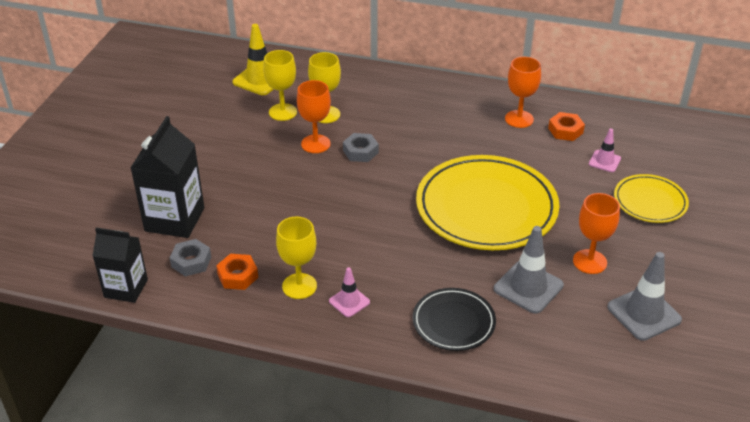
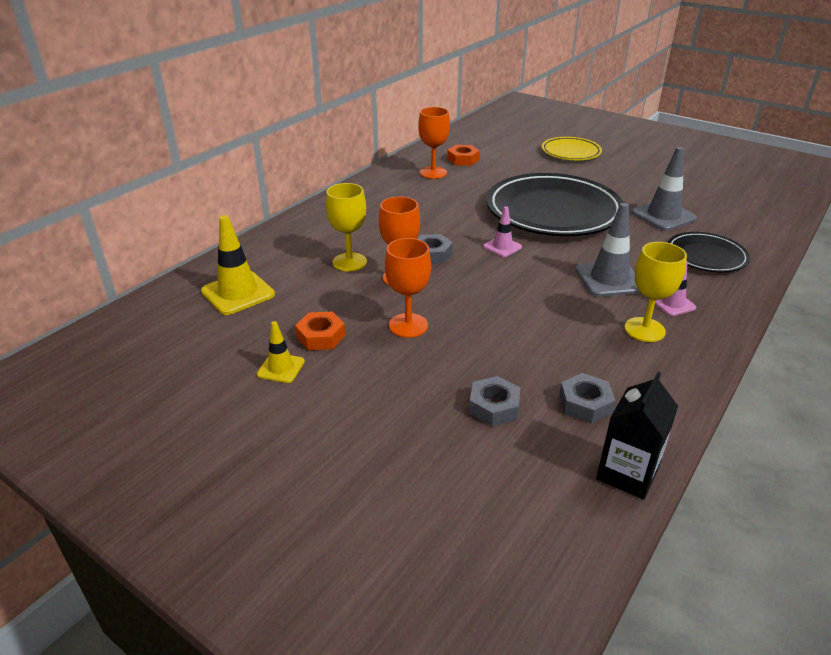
camera: 70 degrees left, 5 degrees down
(174, 219) = (494, 407): black carton -> grey nut
(184, 122) = (281, 368): none -> yellow traffic cone
(238, 276) = (619, 370): orange nut -> orange nut (321, 336)
(283, 112) = (321, 288): yellow goblet -> none
(486, 208) = (553, 211): yellow plate -> black plate
(589, 262) = (636, 187): orange goblet -> orange goblet (408, 325)
(604, 161) = (513, 155): pink traffic cone -> pink traffic cone (502, 247)
(644, 313) = (699, 182): grey traffic cone -> grey traffic cone (609, 279)

